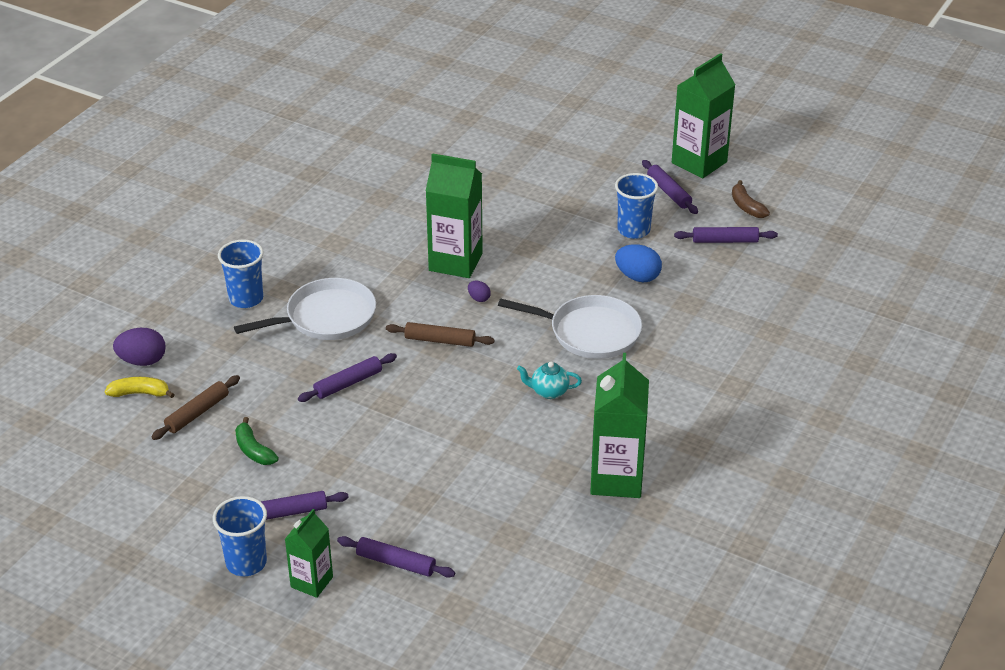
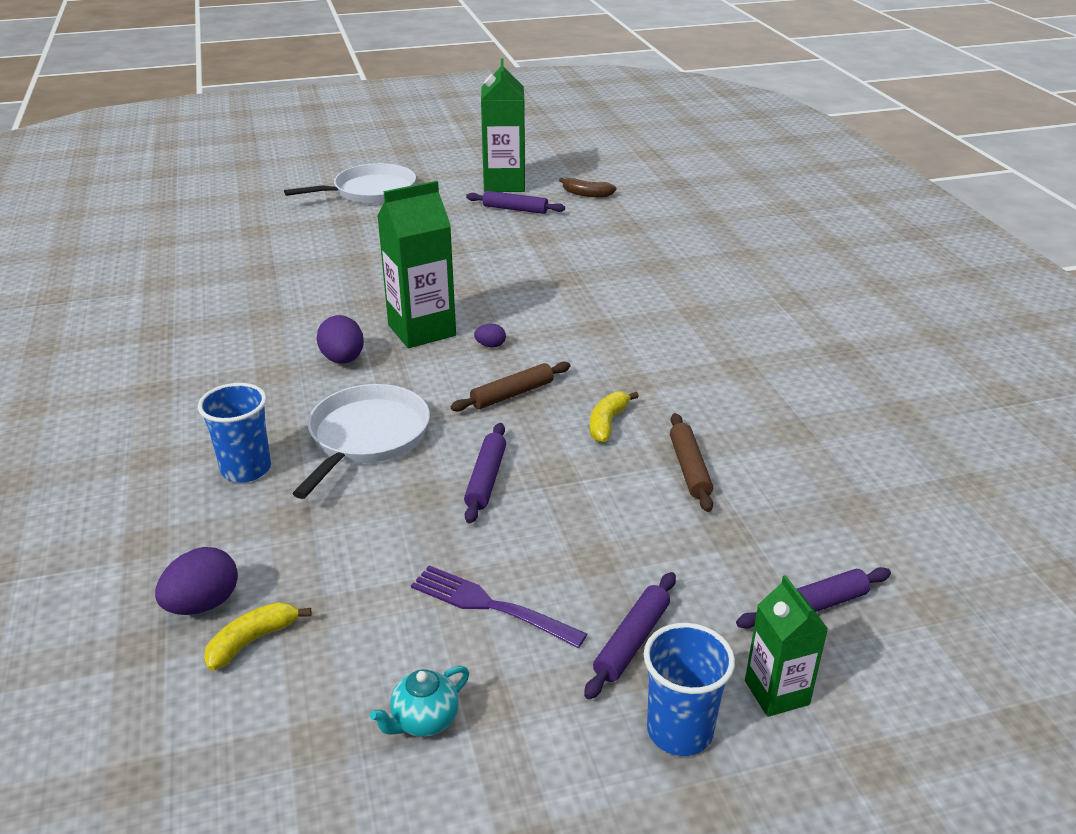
camera: 45 degrees left, 5 degrees down
(197, 413) = (362, 613): brown rolling pin -> brown rolling pin (689, 468)
(253, 450) = (490, 606): green banana -> purple fork
(383, 256) = (343, 359): none -> purple egg
(463, 394) = (607, 423): none -> yellow banana
(549, 392) = (672, 379): turquoise teapot -> turquoise teapot (424, 721)
(590, 332) = (625, 321): white pan -> white pan (370, 191)
(616, 479) = (839, 408): green carton -> none
(633, 230) = (532, 242): blue cup -> none
(637, 277) = (591, 268): blue egg -> none
(725, 241) = (610, 219): purple rolling pin -> none

